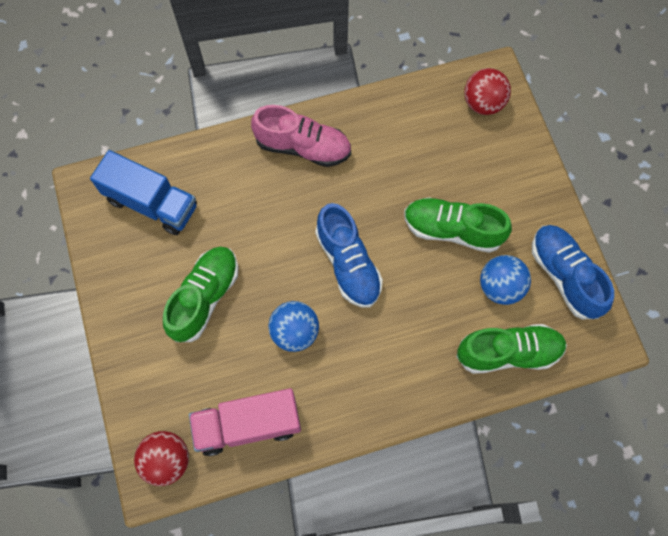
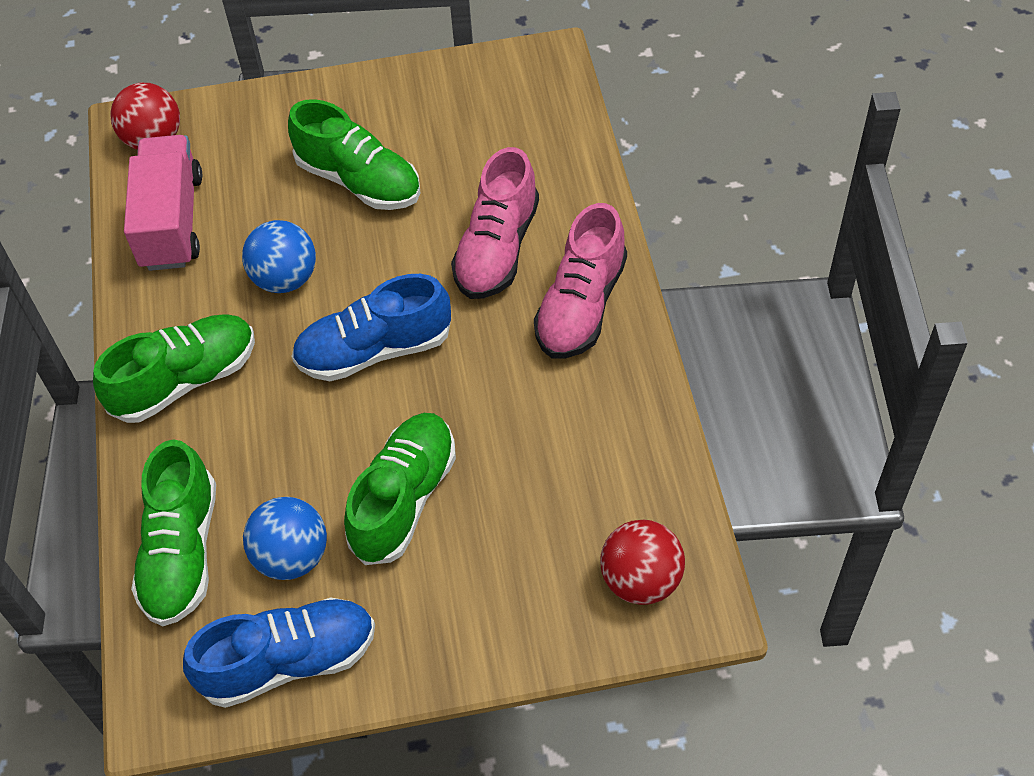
camera: 100 degrees right, 15 degrees down
(152, 203) = (511, 126): blue truck -> none
(261, 200) = (497, 249): none -> pink shoe
(384, 381) = (185, 380): none -> green shoe

